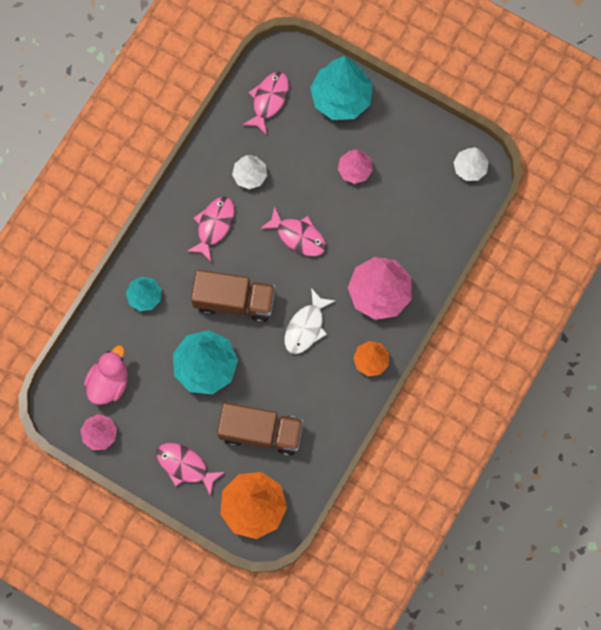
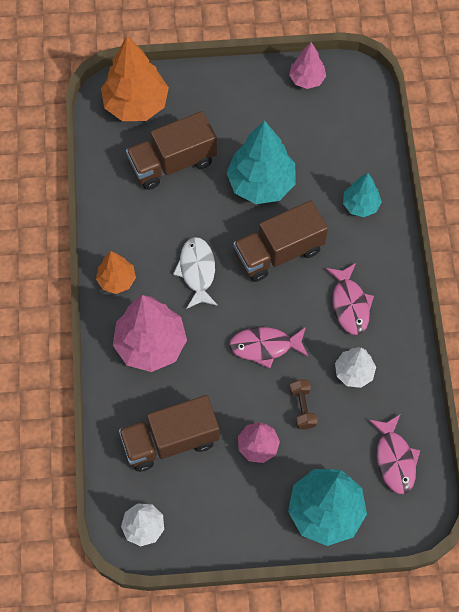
camera: 145 degrees right, 10 degrees down
(109, 382) = (332, 121): pink duck -> none
(185, 466) = (217, 99): pink fish -> none
(304, 175) = (302, 407): none -> brown dumbbell
(412, 213) = (170, 441): none -> brown truck

